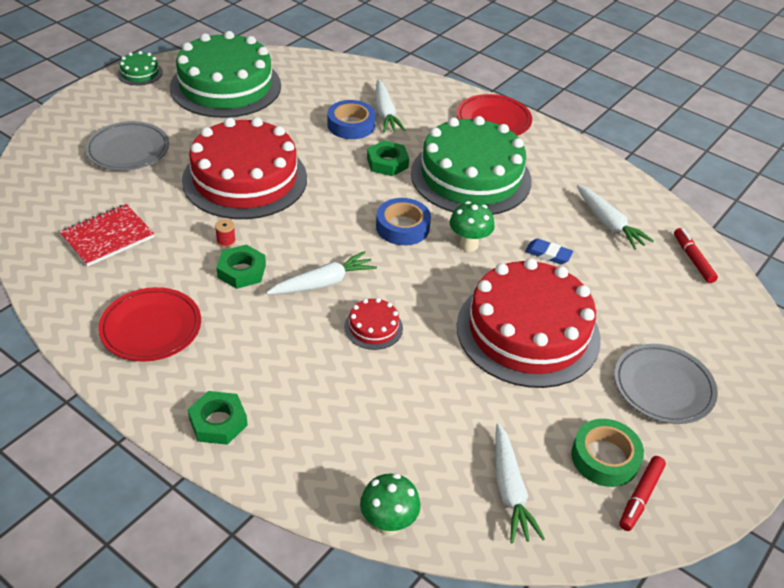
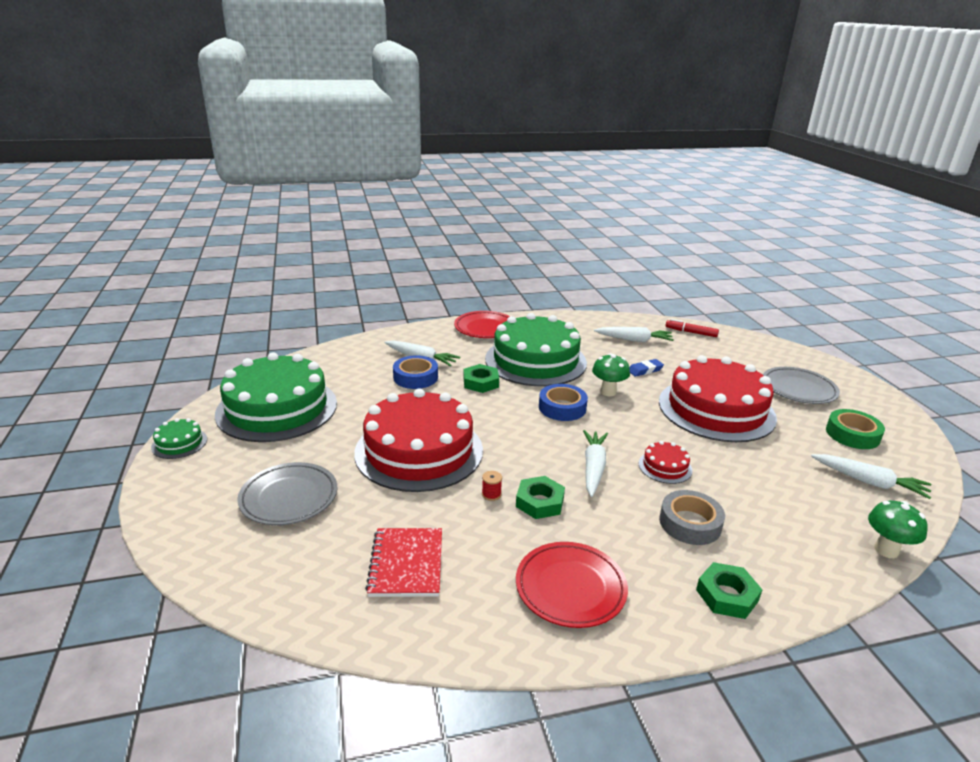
camera: 50 degrees left, 15 degrees down
(298, 371) = (690, 523): none -> grey tape
(640, 497) = (892, 438): red marker -> none

